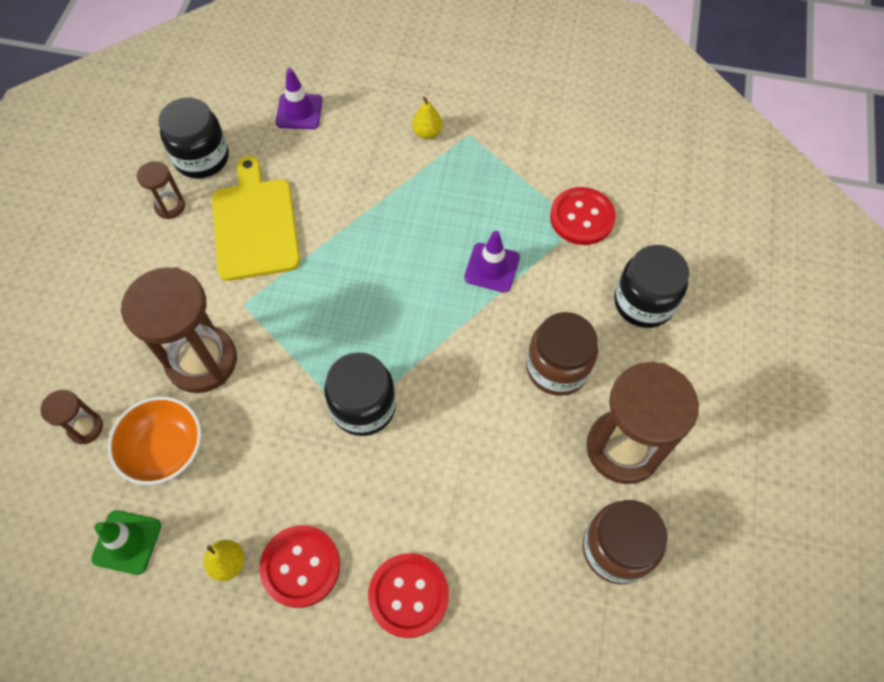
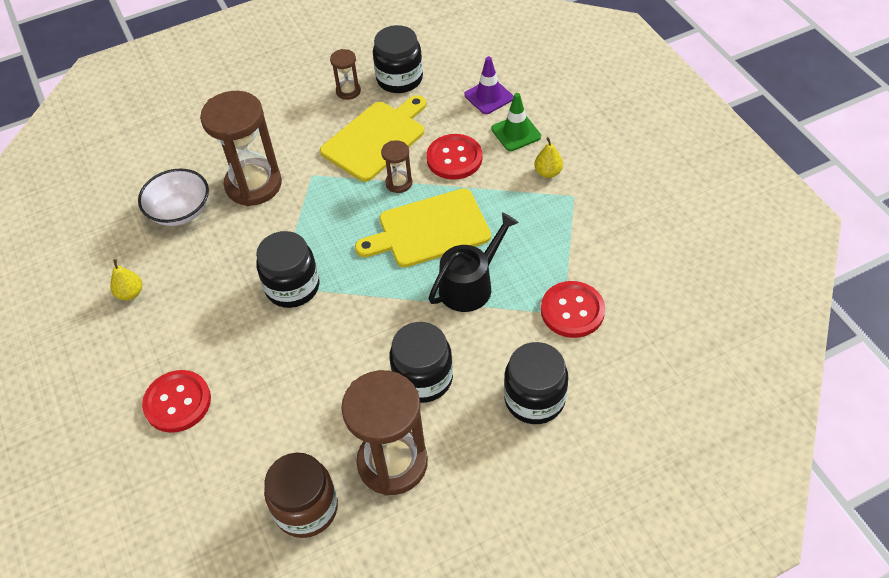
camera: 55 degrees right, 10 degrees down
(85, 428) = (164, 166): brown hourglass -> brown hourglass (399, 183)
(127, 542) = (108, 237): green traffic cone -> green traffic cone (516, 133)
(165, 449) = (180, 211): orange bowl -> white bowl
(300, 566) = (155, 331): red button -> red button (454, 158)
(403, 256) = (429, 229): none -> yellow cutting board
(492, 268) = (470, 285): purple traffic cone -> black watering can
(557, 368) = (423, 378): brown jar -> black jar

